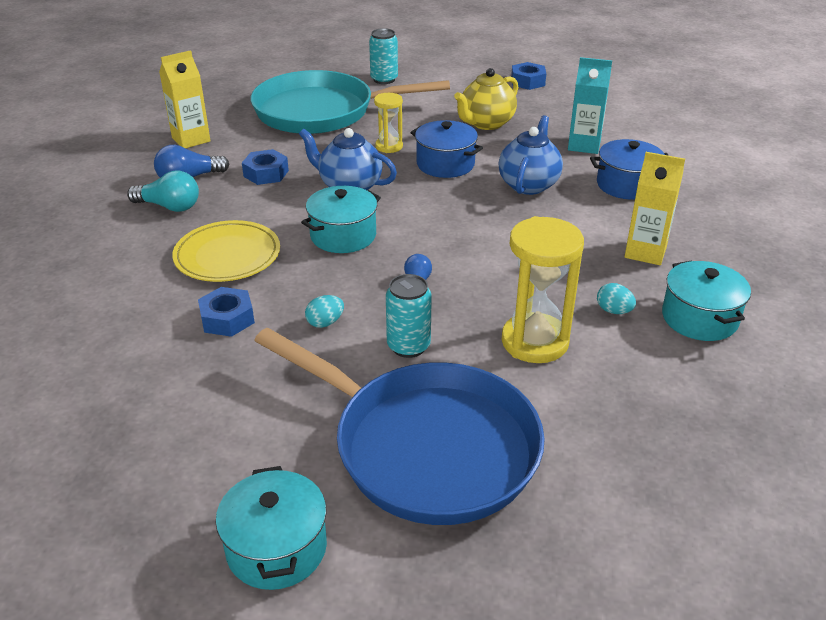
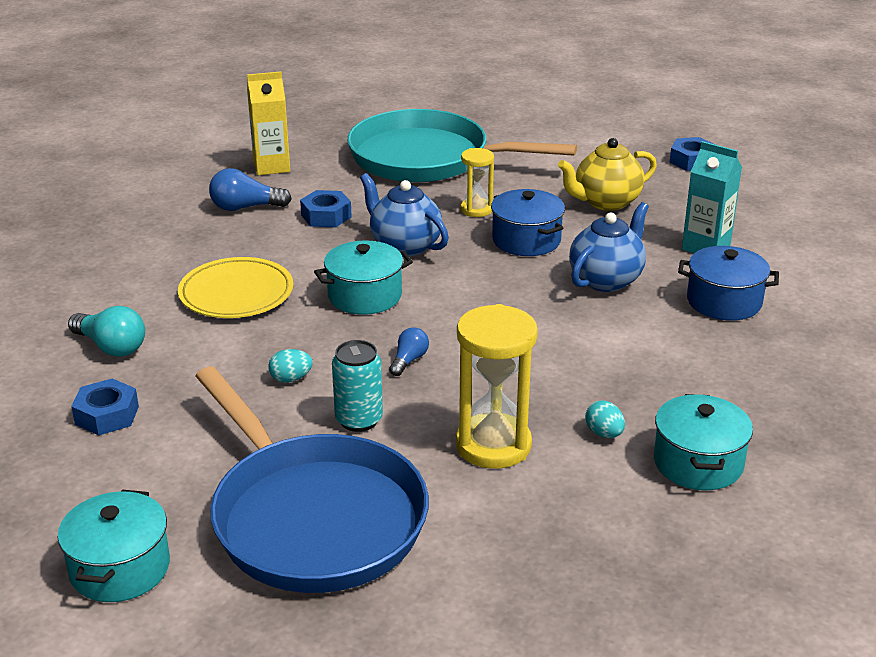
camera: 20 degrees right, 5 degrees down
(169, 206) = (209, 233): turquoise light bulb -> turquoise light bulb (111, 347)
(227, 319) = (199, 354): blue nut -> blue nut (107, 415)
(384, 79) = (521, 132): turquoise can -> none
(645, 252) = (689, 380): yellow carton -> none

